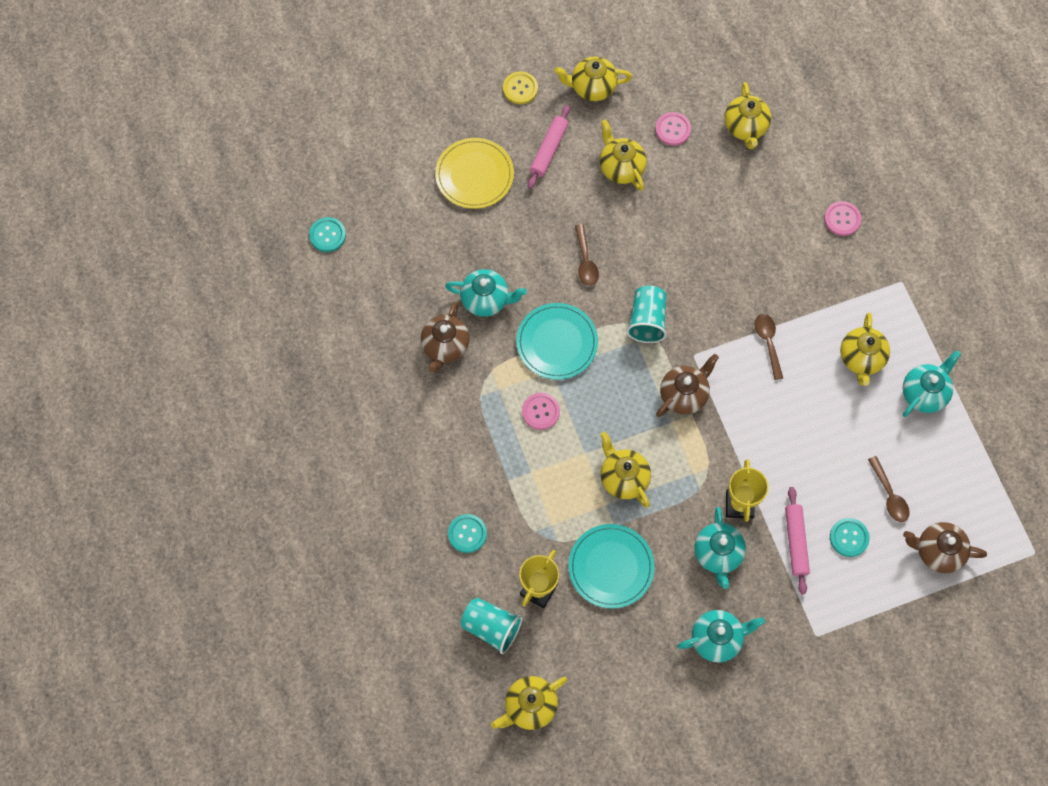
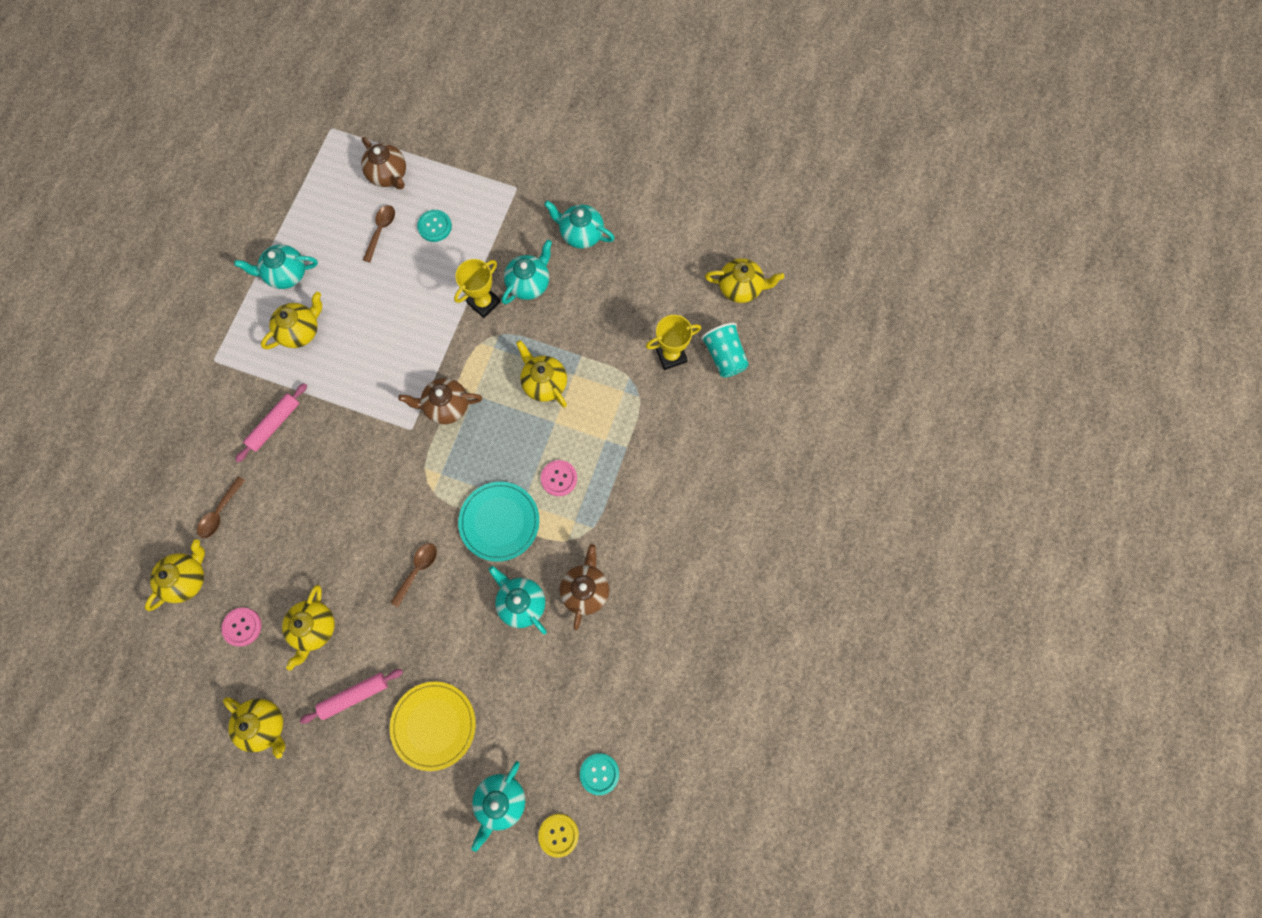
camera: 140 degrees left, 5 degrees up
(383, 167) = (501, 801): none -> turquoise teapot
(445, 346) = (585, 590): brown teapot -> brown teapot turned 45 degrees counterclockwise
(467, 534) = (688, 432): turquoise button -> none
(520, 88) = (322, 778): yellow button -> yellow button (558, 835)
(611, 567) = (608, 331): turquoise plate -> none
(623, 478) = (544, 383): yellow teapot -> yellow teapot turned 135 degrees clockwise
(647, 320) = (418, 483): turquoise cup -> none
(768, 342) = (350, 395): brown spoon -> brown spoon (220, 512)
(795, 542) = (471, 250): pink rolling pin -> pink rolling pin (274, 424)
(842, 219) = (201, 441): pink button -> none

